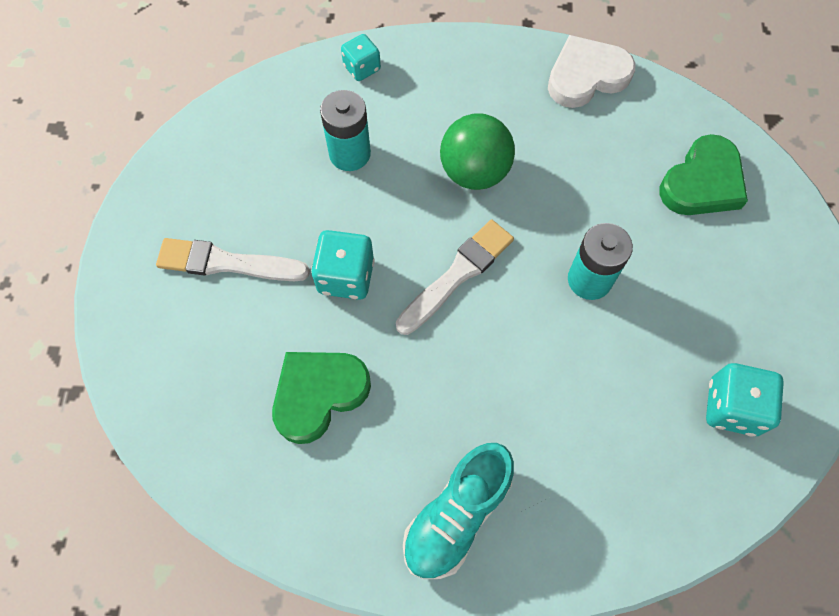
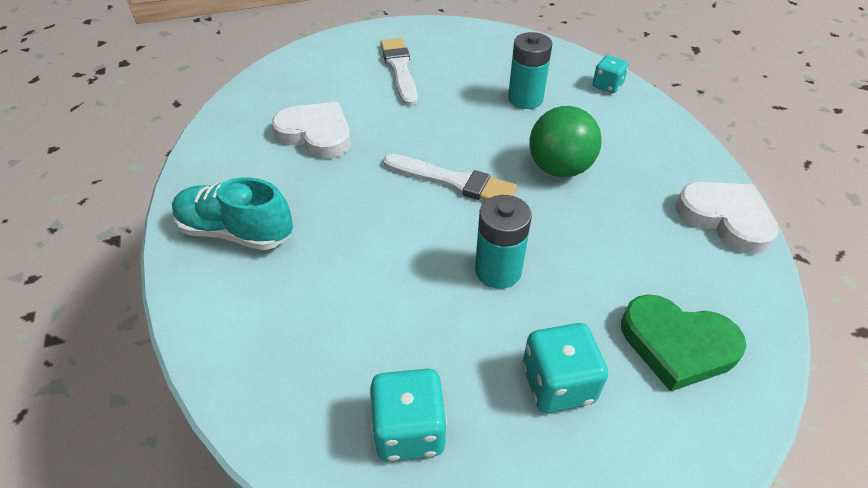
camera: 70 degrees right, 20 degrees down
(318, 394) = (316, 134): green heart -> white heart
(346, 276) = (418, 123): turquoise dice -> turquoise dice (558, 384)

